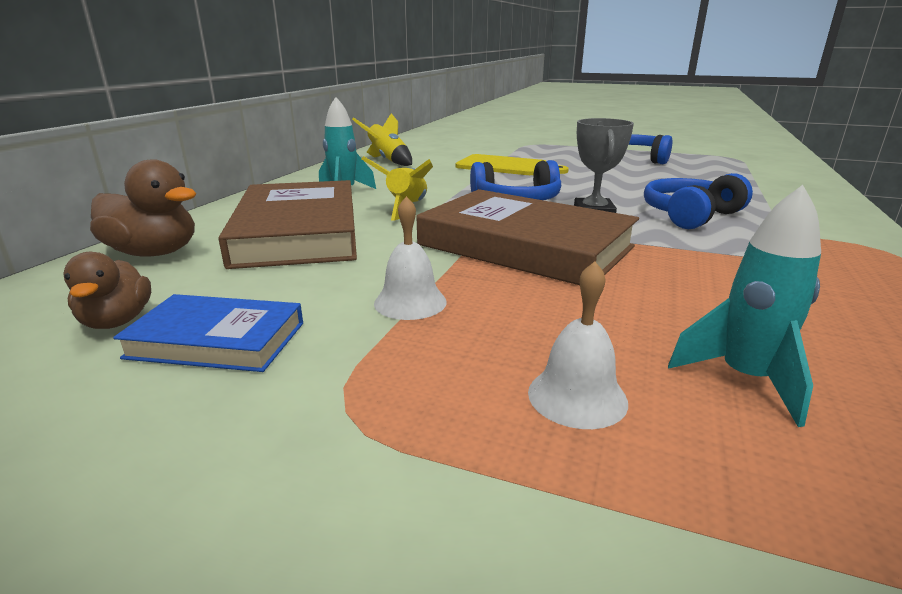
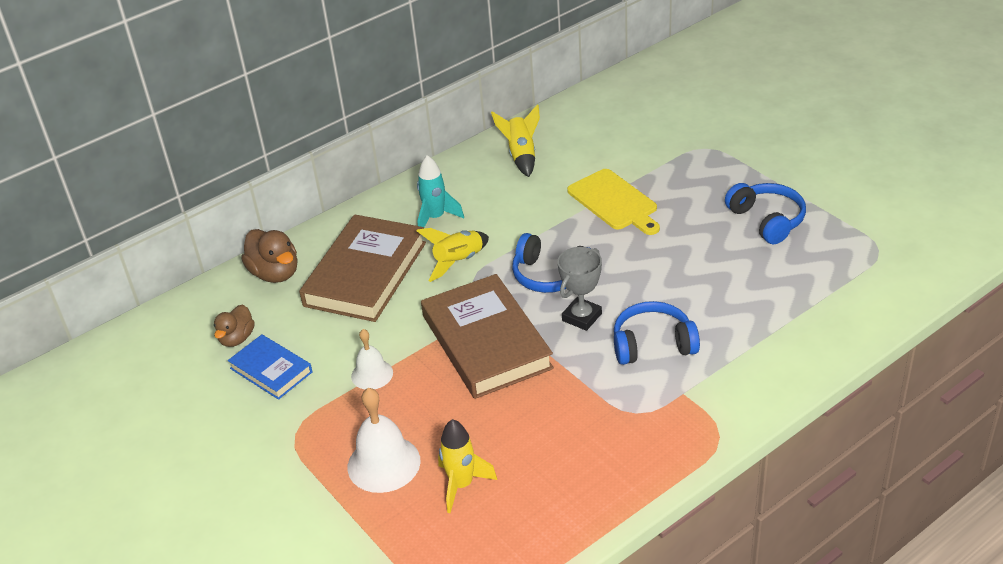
camera: 35 degrees right, 15 degrees up
(577, 396) = (383, 463): white bell -> white bell, size x1.62
(745, 379) = (461, 485): turquoise rocket -> yellow rocket

